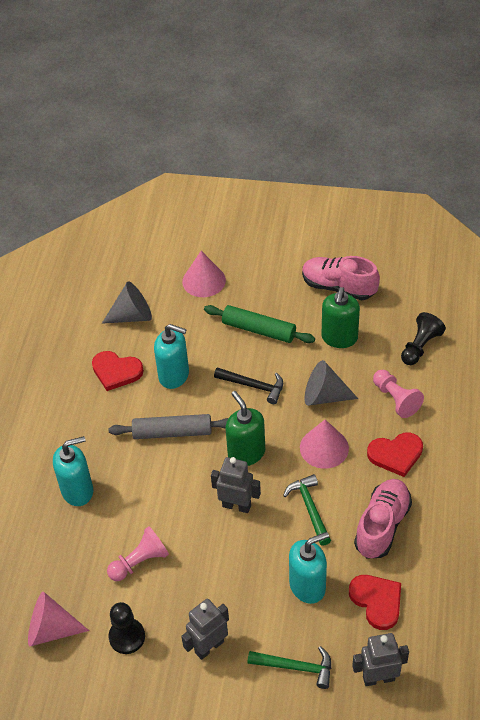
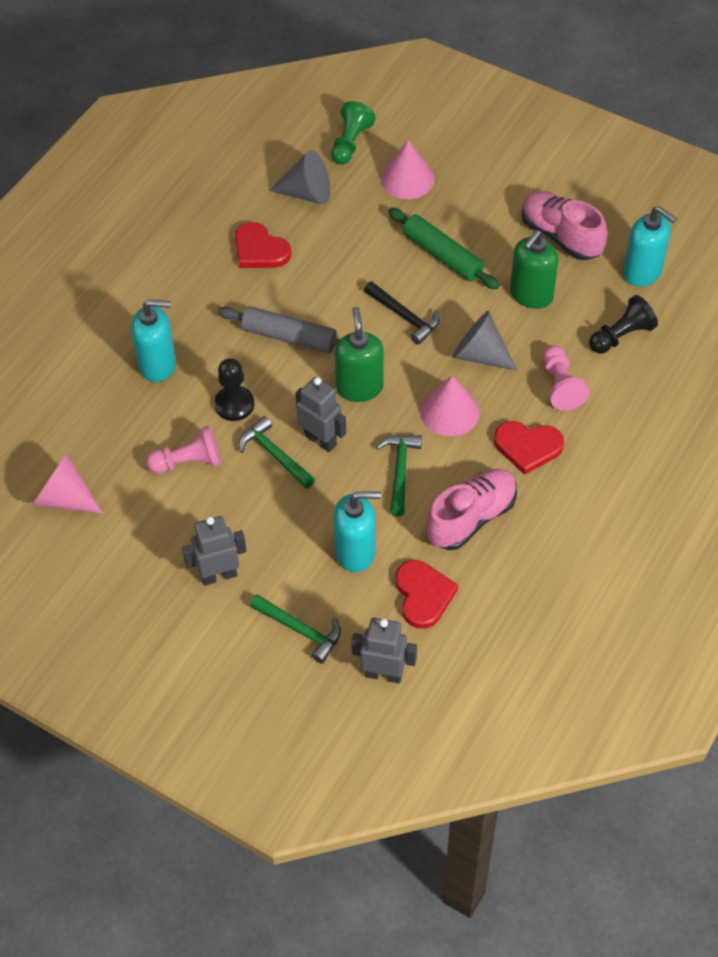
camera: 20 degrees right, 5 degrees up
(127, 637) = (138, 534): black pawn -> black pawn (234, 404)
(147, 267) = (350, 143): none -> green pawn
(174, 375) = (321, 275): turquoise soap dispenser -> turquoise soap dispenser (642, 272)
(206, 530) = (275, 455): none -> green hammer

